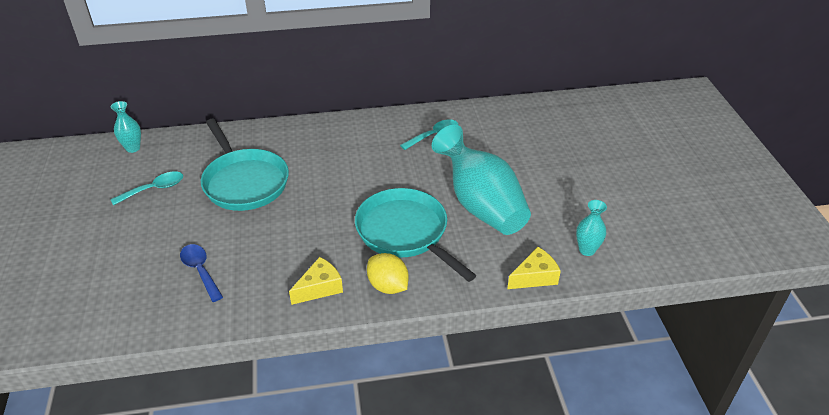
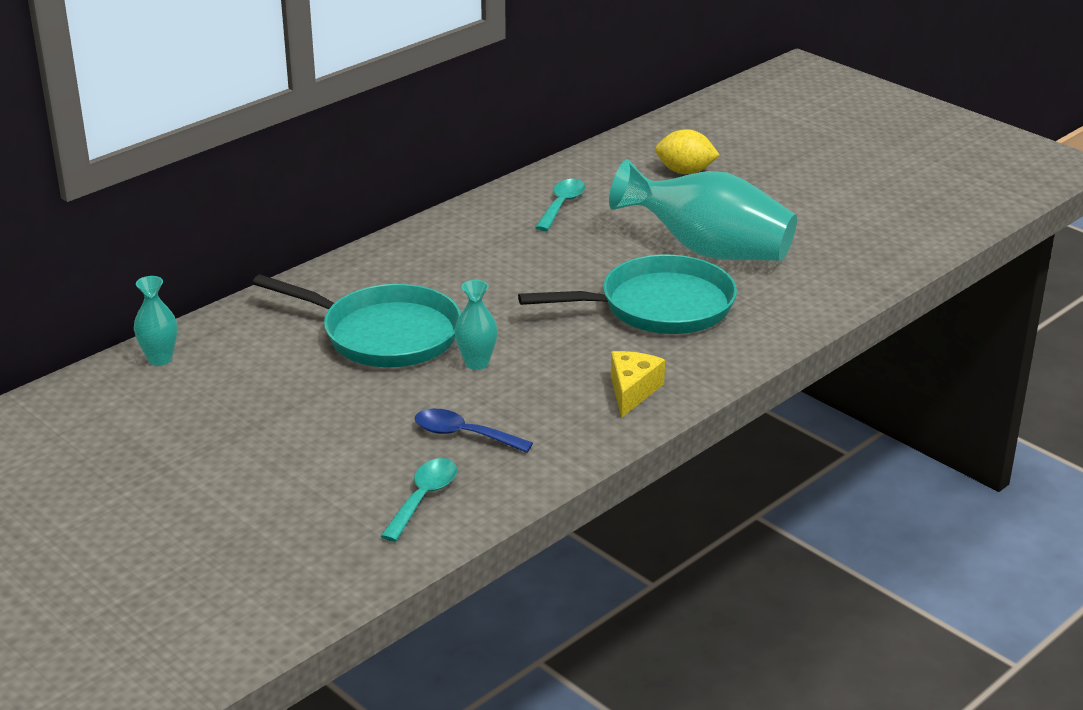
camera: 35 degrees left, 10 degrees down
(154, 189) = (267, 387): turquoise spoon -> turquoise spoon (423, 498)
(388, 286) = (706, 359): yellow lemon -> yellow lemon (685, 172)
(405, 233) = (659, 306): turquoise pan -> turquoise pan turned 150 degrees clockwise
(535, 277) = (847, 290): yellow cheese -> none
(587, 250) = (869, 248): turquoise vase -> turquoise vase (476, 363)

